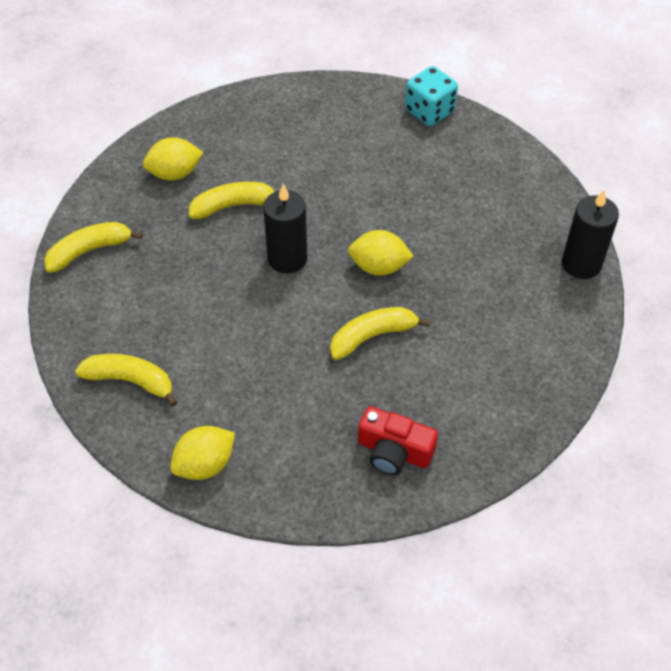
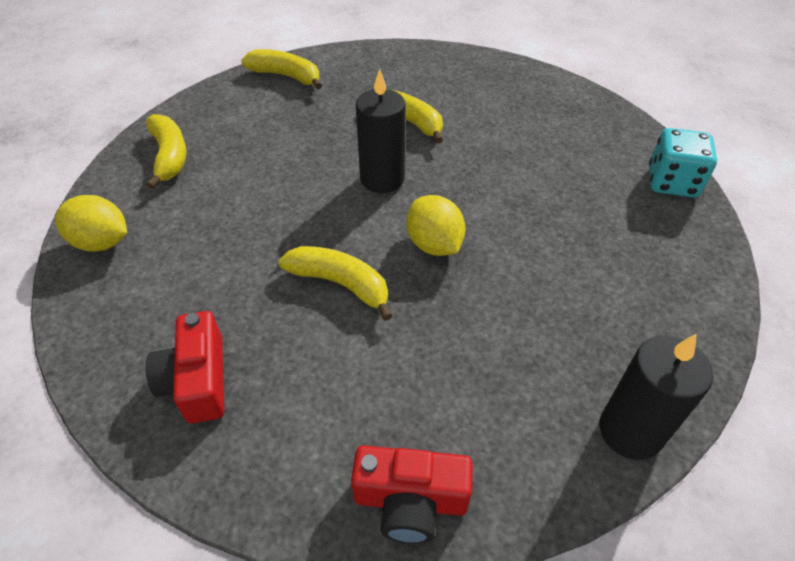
camera: 55 degrees right, 5 degrees down
(175, 173) = (407, 77): yellow lemon -> none
(553, 384) = (410, 501): none -> red camera

